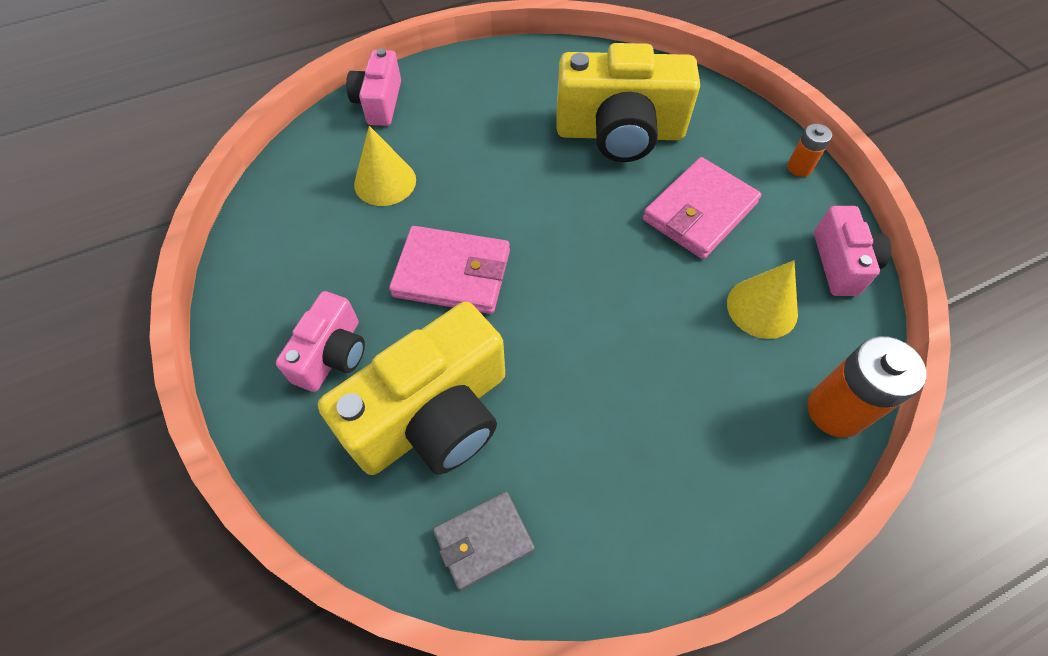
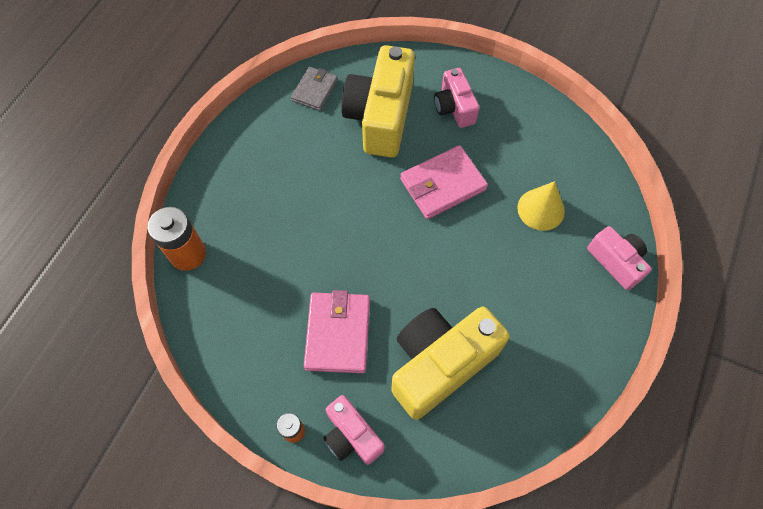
camera: 140 degrees right, 5 degrees up
(762, 308) = (258, 289): yellow cone -> none
(841, 263) = (225, 359): pink camera -> pink camera (351, 436)

